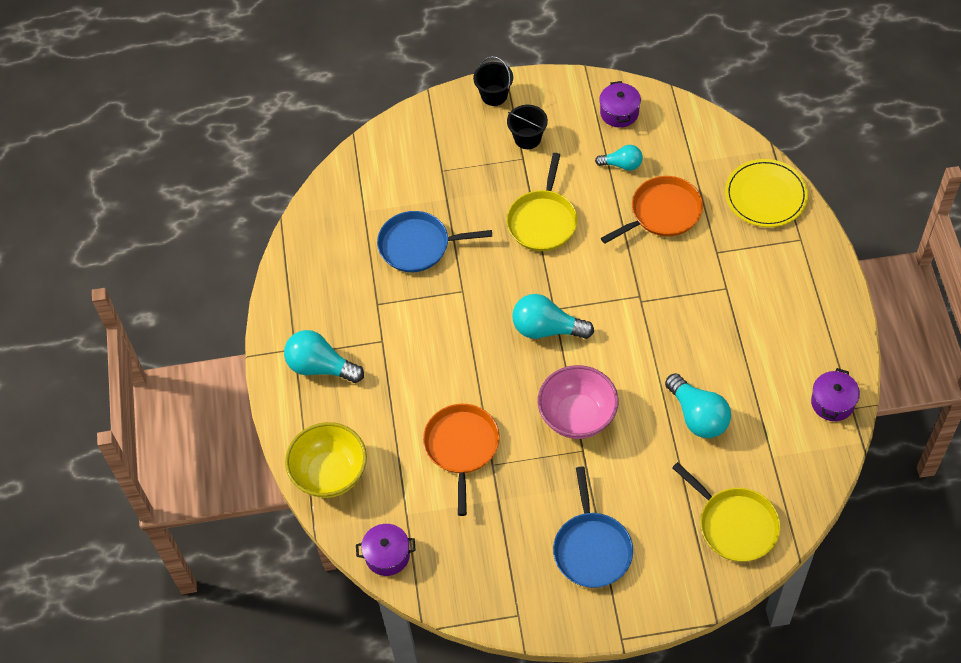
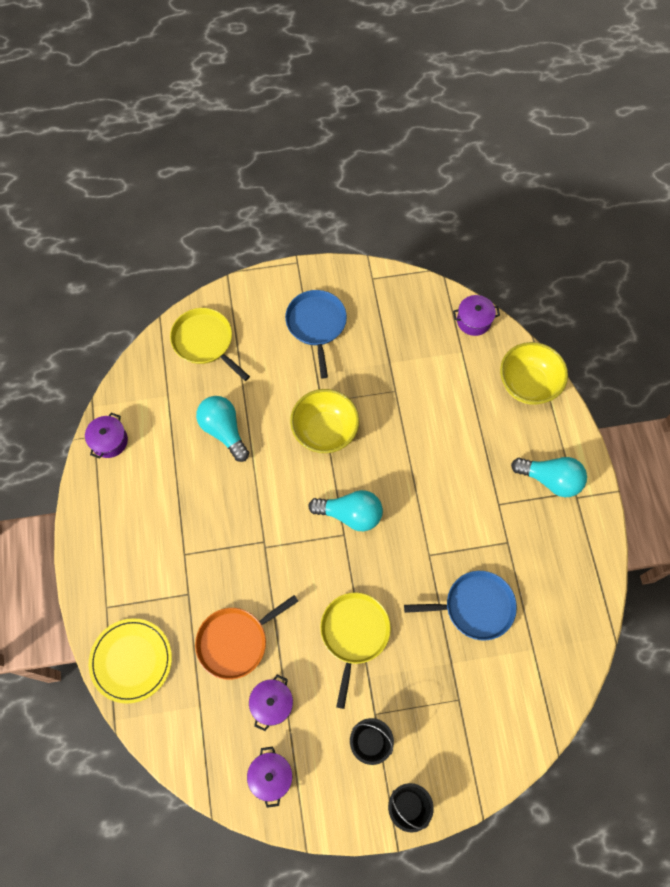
camera: 175 degrees right, 10 degrees up
(461, 447) = (421, 405): orange pan -> none
(577, 416) = (325, 431): pink bowl -> yellow bowl
(622, 164) = (272, 703): turquoise light bulb -> purple pot

